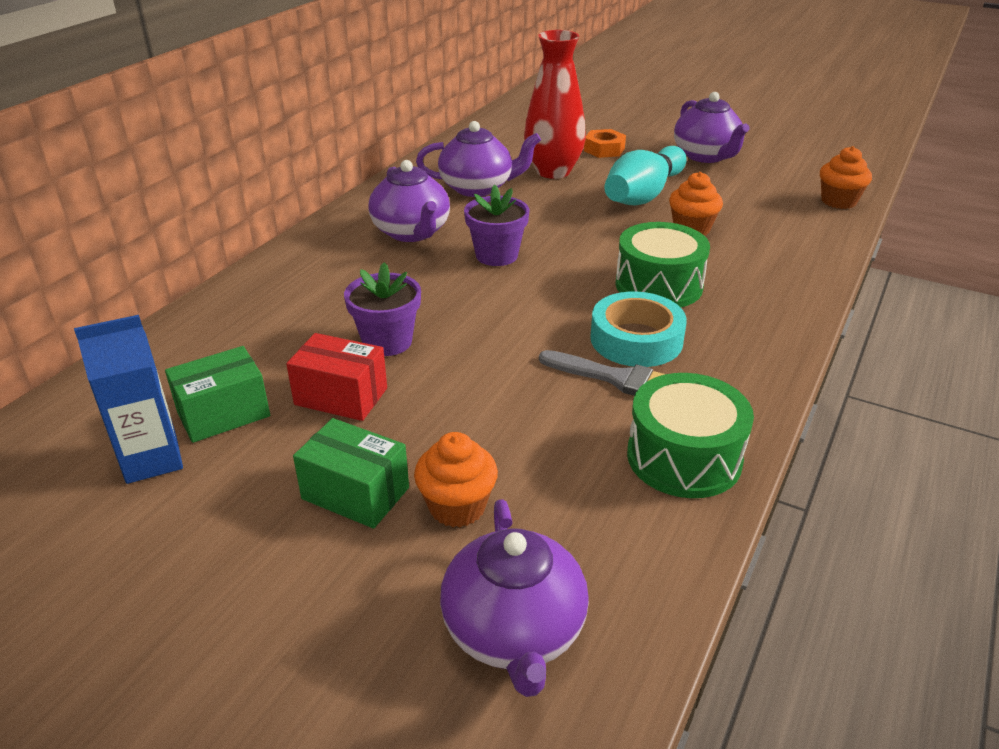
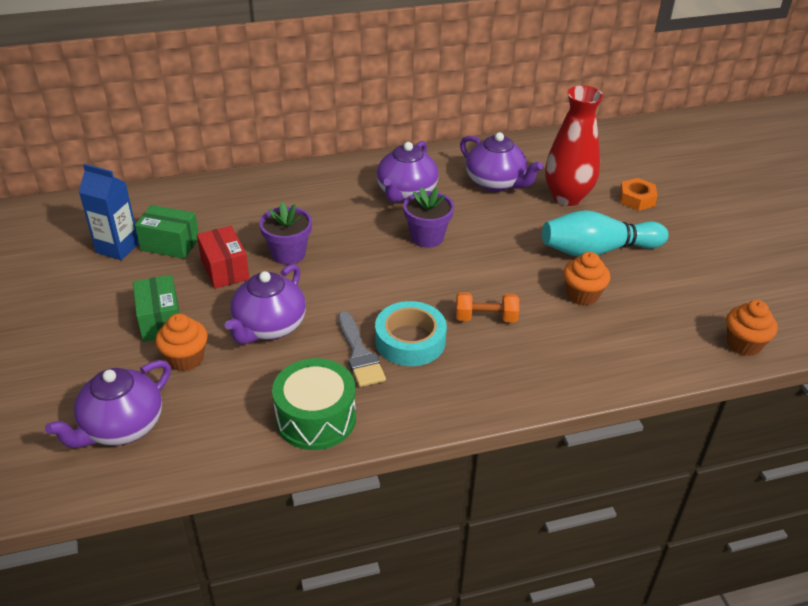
camera: 45 degrees right, 5 degrees up
(658, 285) = (485, 318): green drum -> orange dumbbell
(706, 156) = (708, 247): purple teapot -> purple teapot (269, 327)

